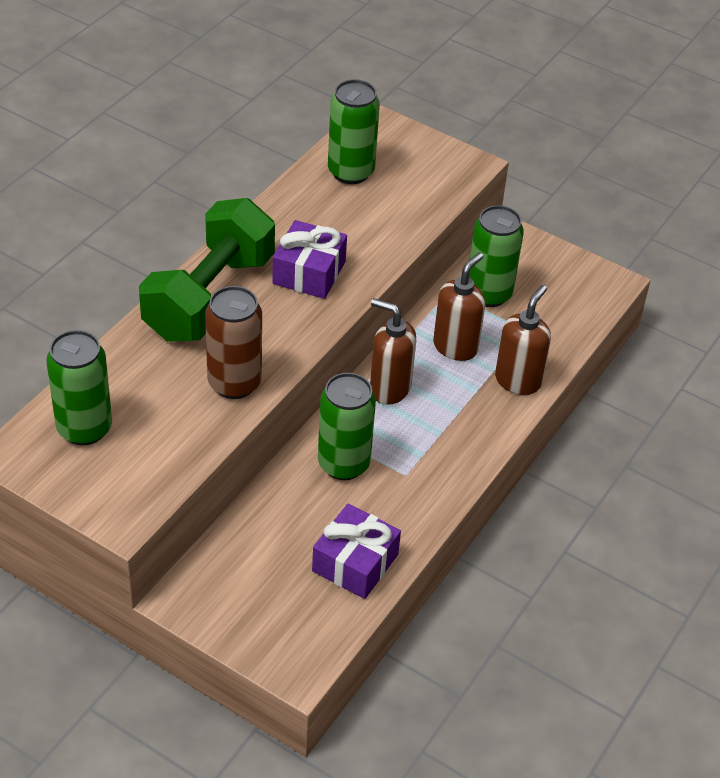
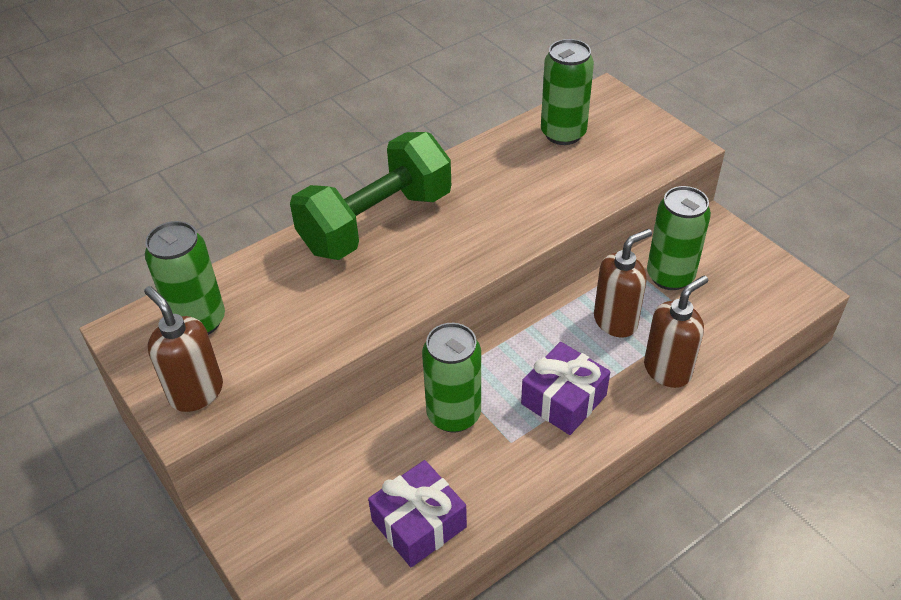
camera: 25 degrees right, 0 degrees up
(234, 383) = (358, 309): brown can -> none
(309, 272) = (480, 218): purple gift -> purple gift (564, 399)
(389, 388) = (532, 348): brown soap dispenser -> brown soap dispenser (196, 392)

